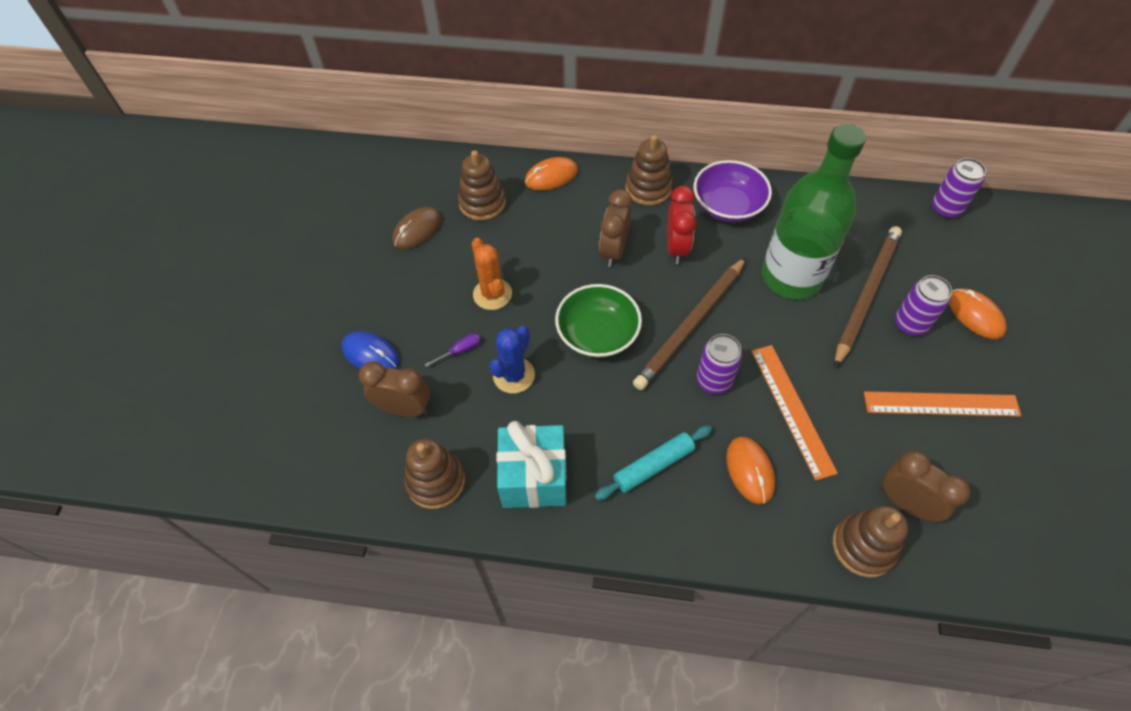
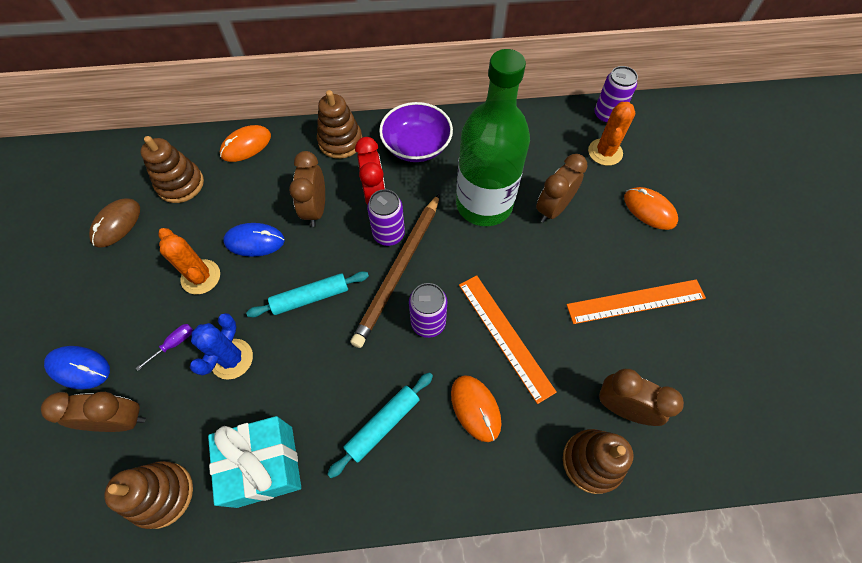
camera: 15 degrees left, 5 degrees up
(549, 270) = (254, 241): none -> blue mouse
(597, 334) = (310, 298): green bowl -> turquoise rolling pin
(866, 295) = (553, 209): brown pencil -> brown clock
(910, 324) = (596, 229): purple can -> purple can (388, 234)
(936, 247) = (605, 152): none -> orange cactus

